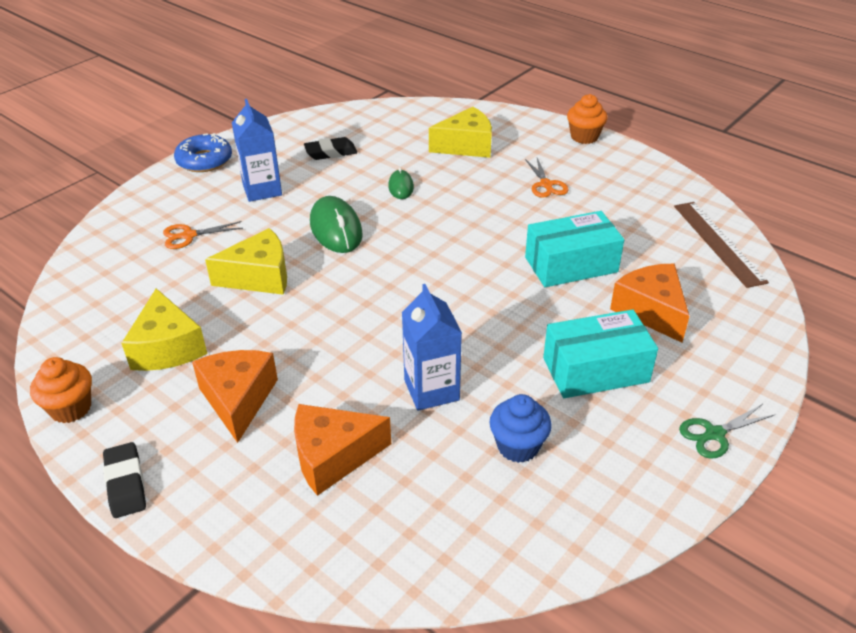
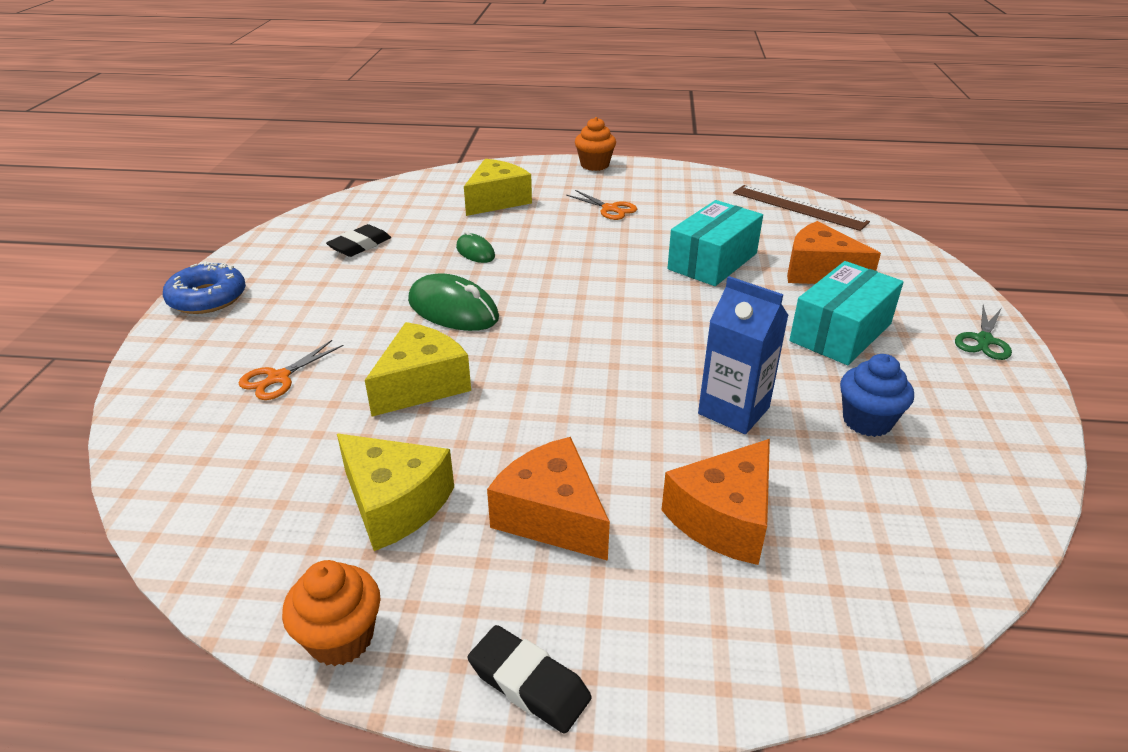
camera: 35 degrees left, 5 degrees down
(262, 190) = (319, 303): blue carton -> none

